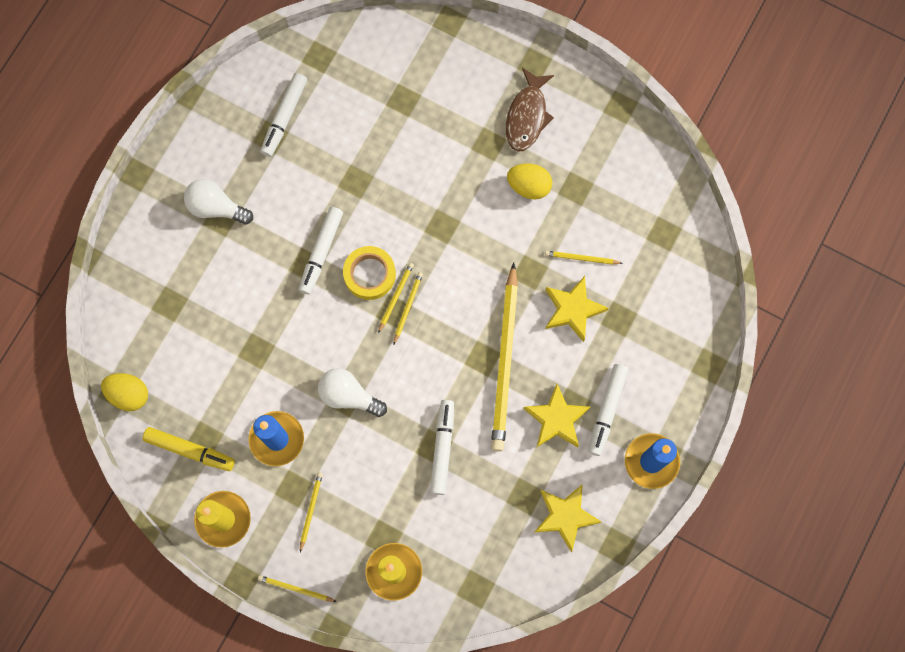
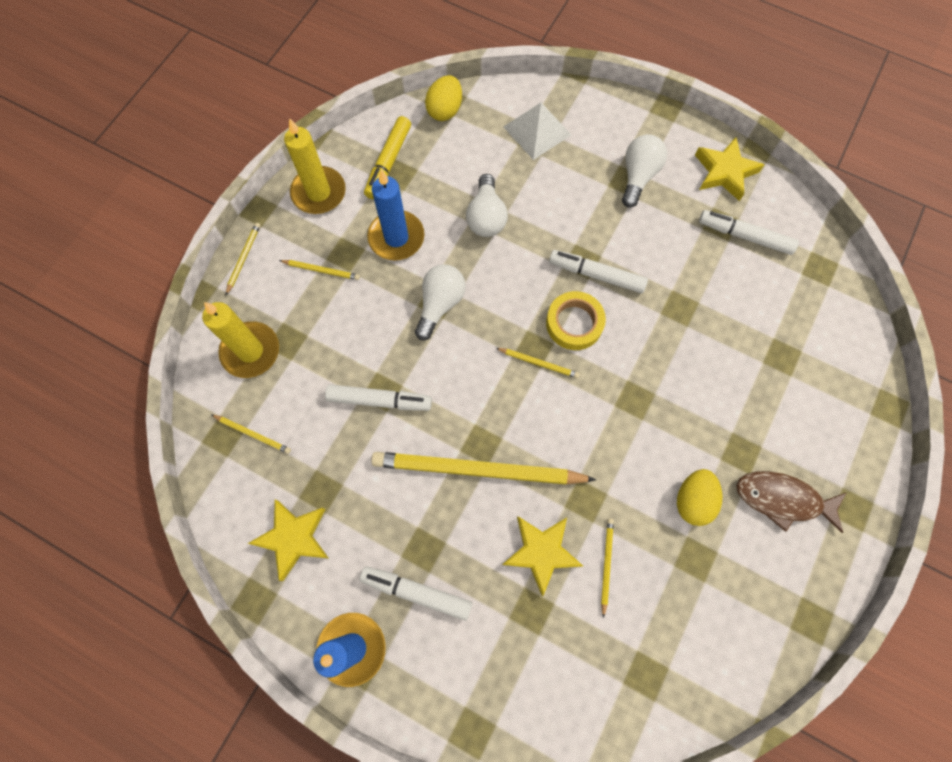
camera: 90 degrees right, 5 degrees down
(158, 302) = (537, 130): none -> white pyramid
(256, 352) = (486, 217): none -> white light bulb
(396, 296) = (550, 350): yellow pencil -> yellow pencil (253, 434)
(556, 419) = (408, 529): yellow star -> yellow star (724, 172)

